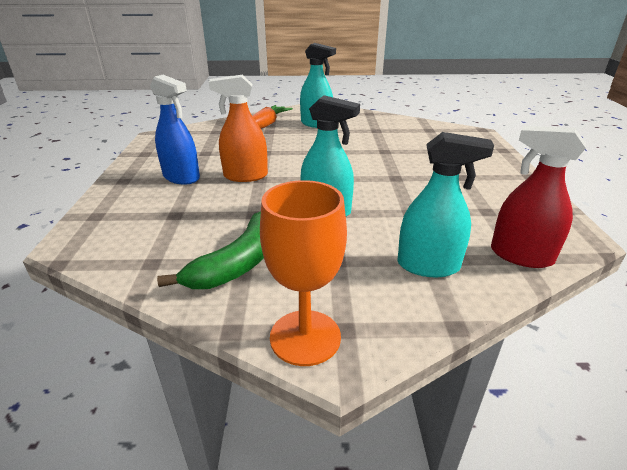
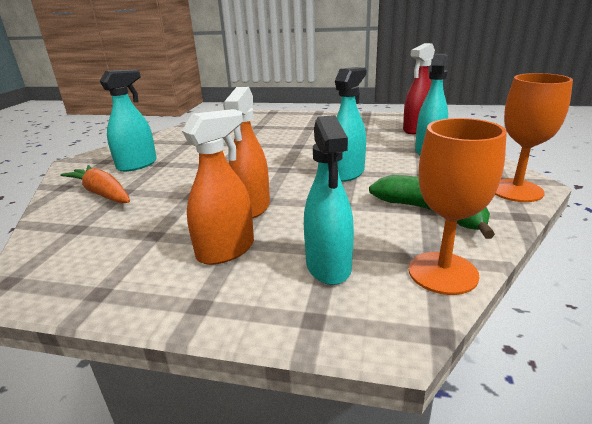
camera: 75 degrees left, 5 degrees down
(129, 267) = (442, 273): none -> orange goblet
(153, 215) = (328, 266): none -> turquoise spray bottle
(181, 177) = (226, 250): blue spray bottle -> orange spray bottle

